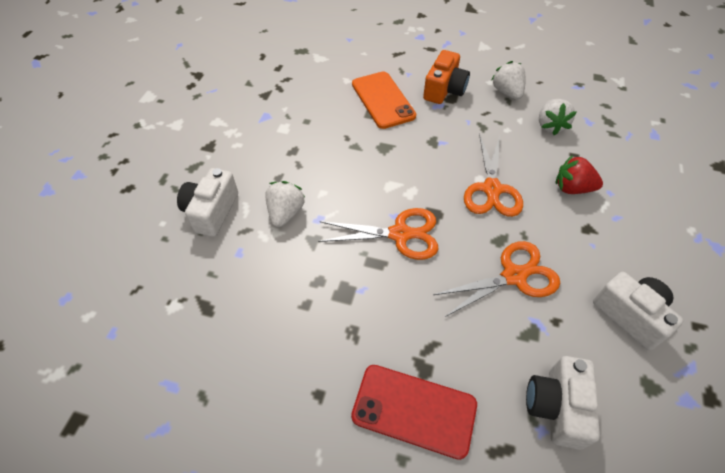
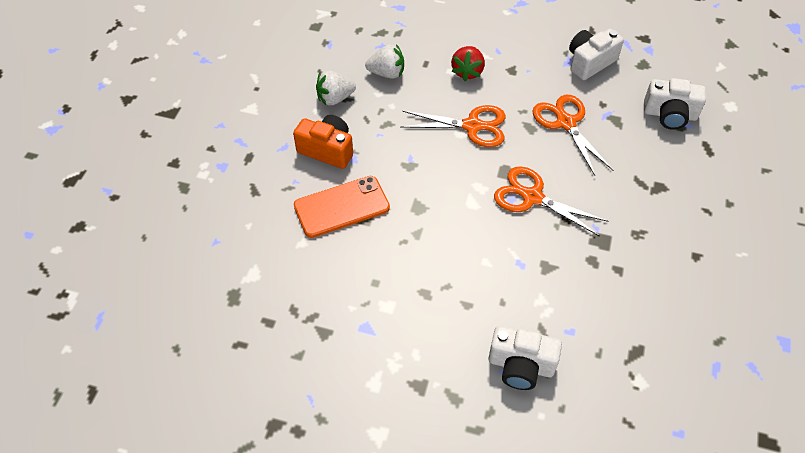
camera: 90 degrees left, 0 degrees up
(286, 213) = (516, 293): white strawberry -> none
(400, 234) = (532, 197): orange scissors -> orange scissors turned 60 degrees counterclockwise
(414, 410) = (693, 195): red phone -> none

